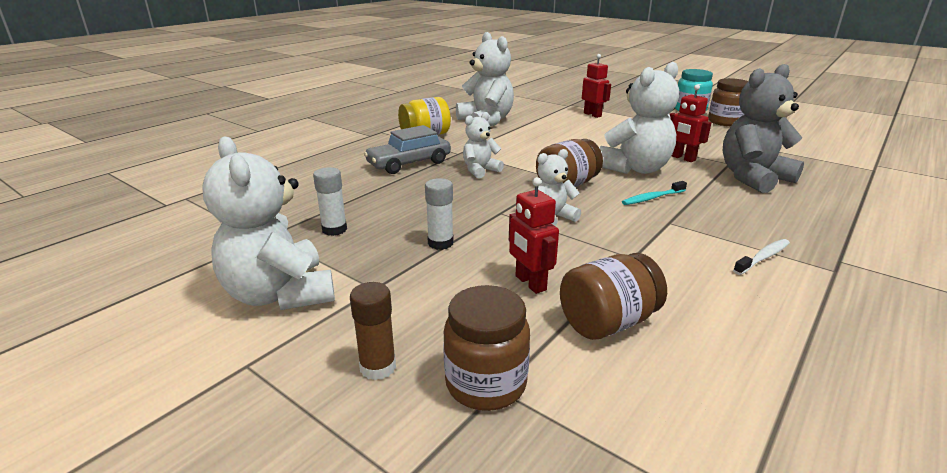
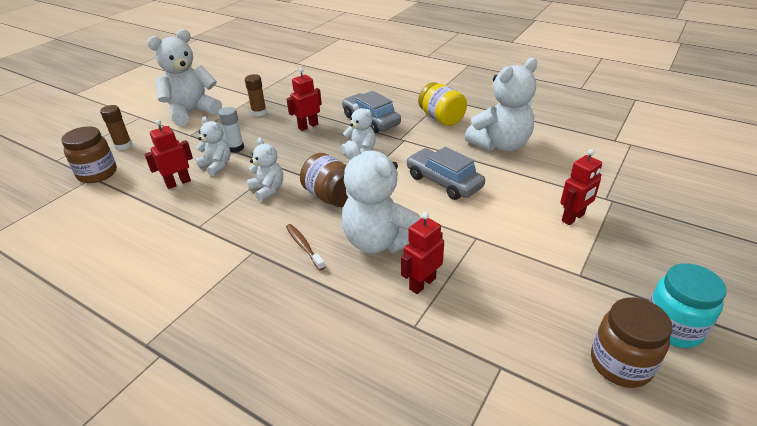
camera: 85 degrees right, 10 degrees up
(334, 229) = (259, 112): white glue stick -> brown glue stick
(402, 196) = (308, 126): none -> red robot
(487, 255) = (217, 165): none -> white teddy bear
(543, 143) = (443, 182): none -> grey car
(607, 323) = (127, 211): brown jar -> none
(652, 198) = (304, 246): turquoise toothbrush -> brown toothbrush
(753, 178) = (364, 339): grey teddy bear -> none
(763, 257) = (179, 300): white toothbrush -> none

